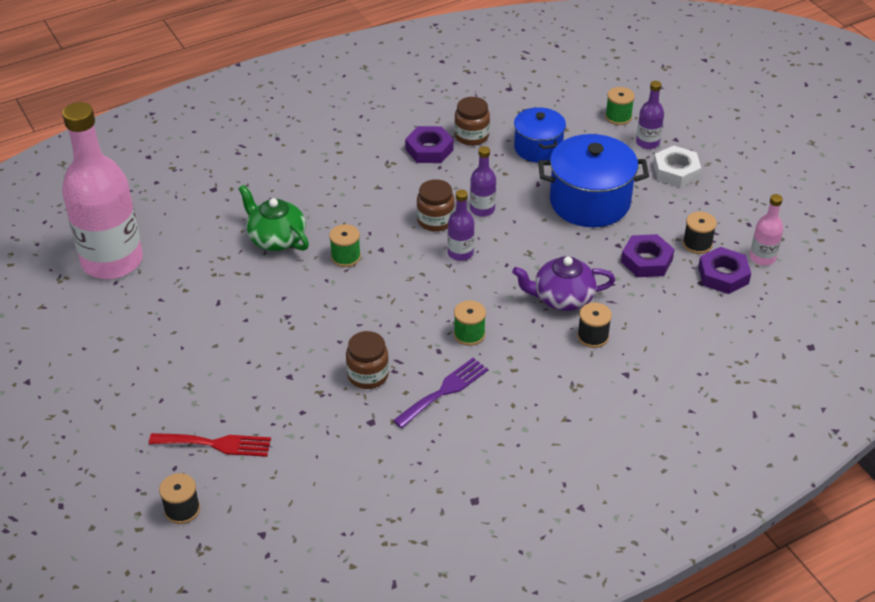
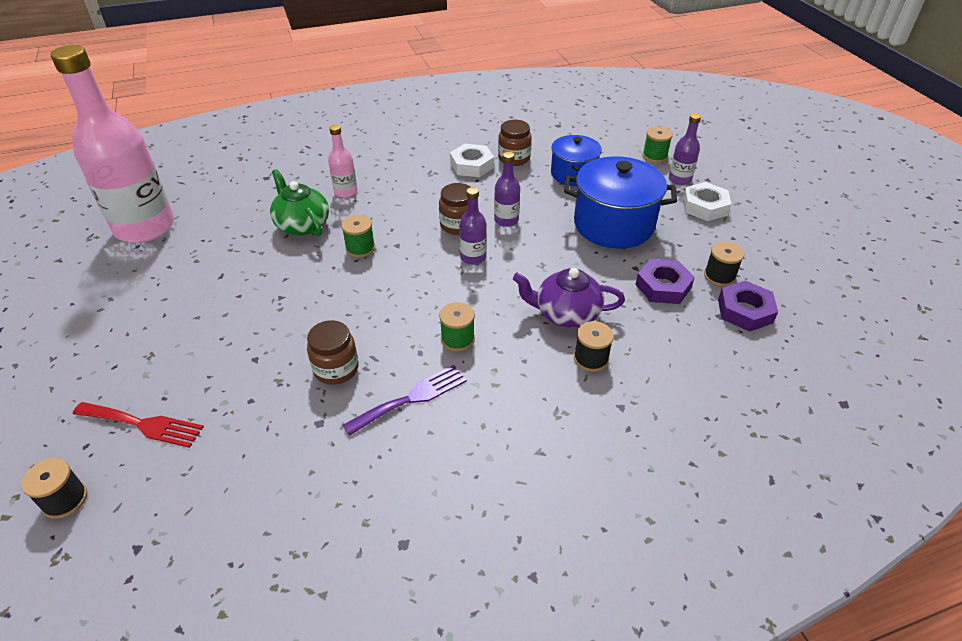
camera: 10 degrees right, 0 degrees up
(429, 149) = (472, 165): purple nut -> white nut
(762, 258) = (790, 298): pink bottle -> pink bottle (345, 191)

